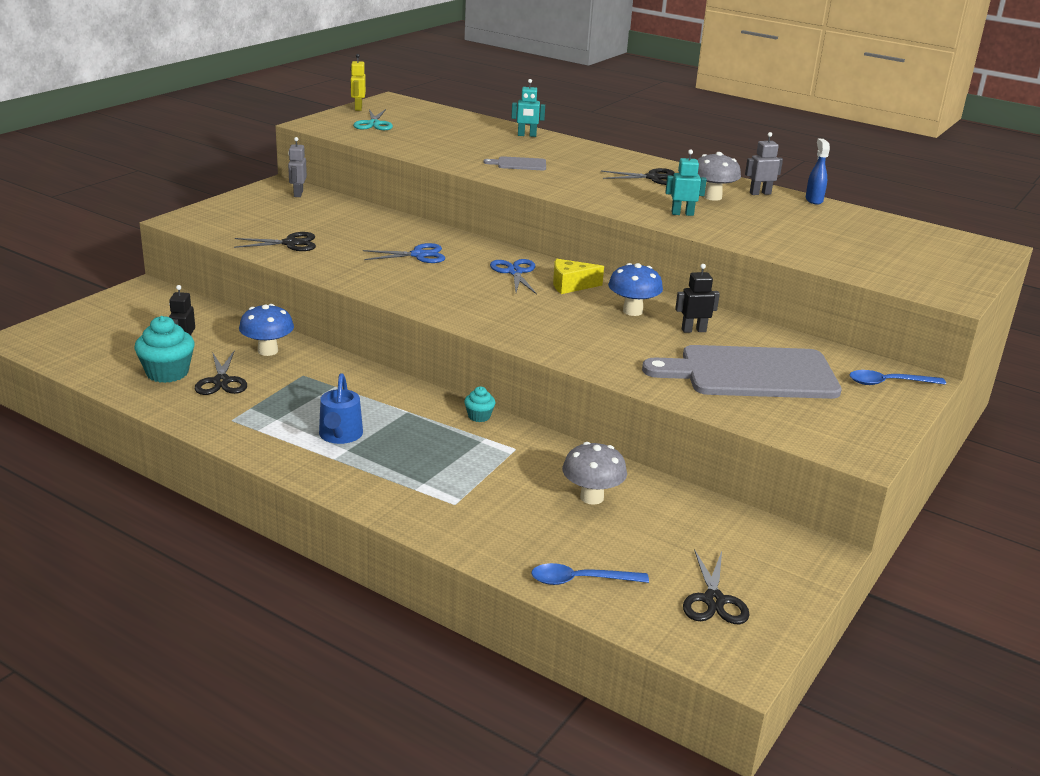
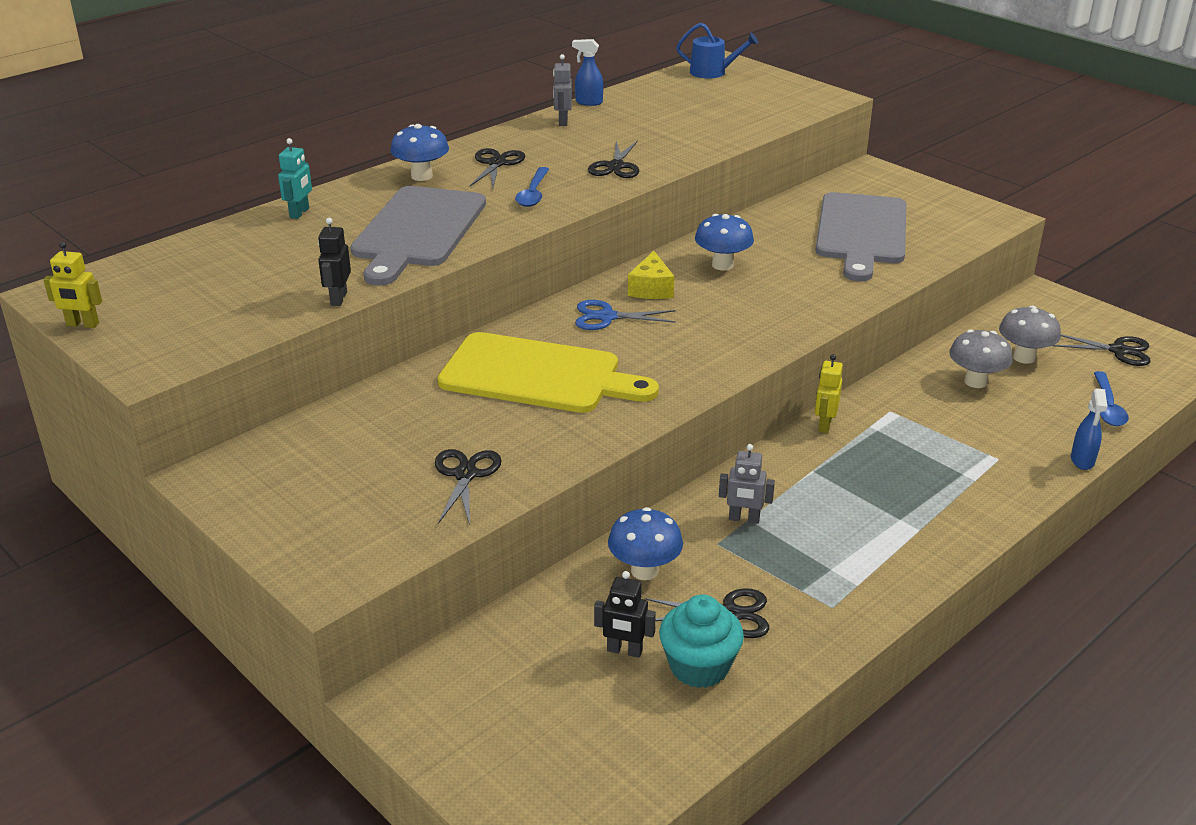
camera: 75 degrees left, 5 degrees up
(298, 194) = (256, 459): grey robot -> grey robot (744, 519)
(340, 435) = (868, 522): blue watering can -> blue watering can (712, 72)
(373, 124) = (179, 317): turquoise scissors -> none
(418, 255) = (538, 375): blue scissors -> yellow cutting board
(466, 554) = (1082, 461): none -> blue spray bottle
(479, 416) = (824, 425): turquoise cupcake -> yellow robot
(519, 164) = (417, 231): grey cutting board -> grey cutting board, size x2.39
(611, 159) = (422, 176): none -> blue mushroom
(682, 214) = (616, 166): turquoise robot -> black scissors
(693, 330) = (770, 242): black robot -> black robot (338, 298)
(712, 197) = (568, 144): grey mushroom -> grey mushroom (1024, 357)
(889, 383) = (875, 181): blue spoon -> blue spoon (533, 194)

